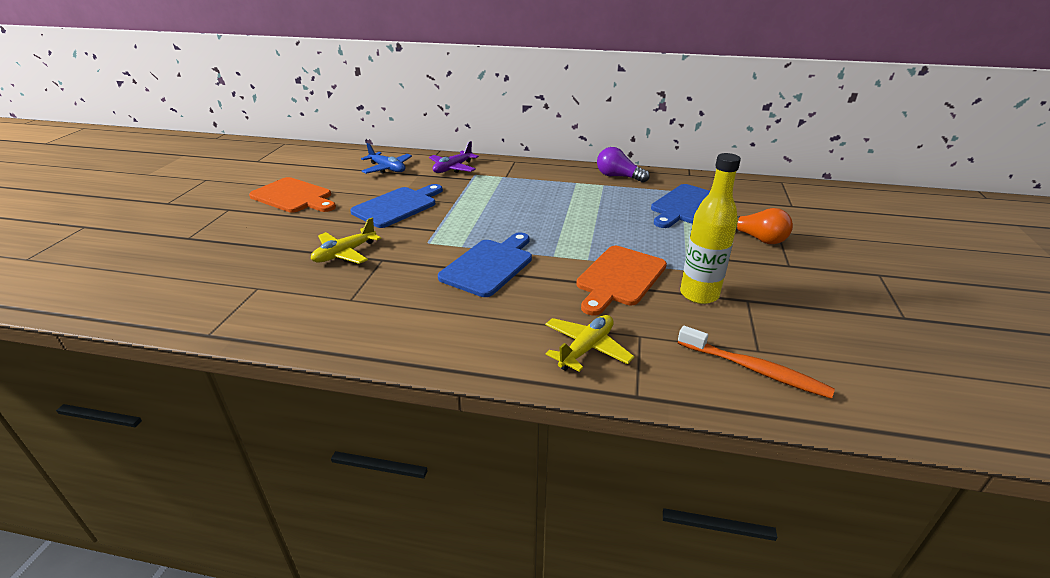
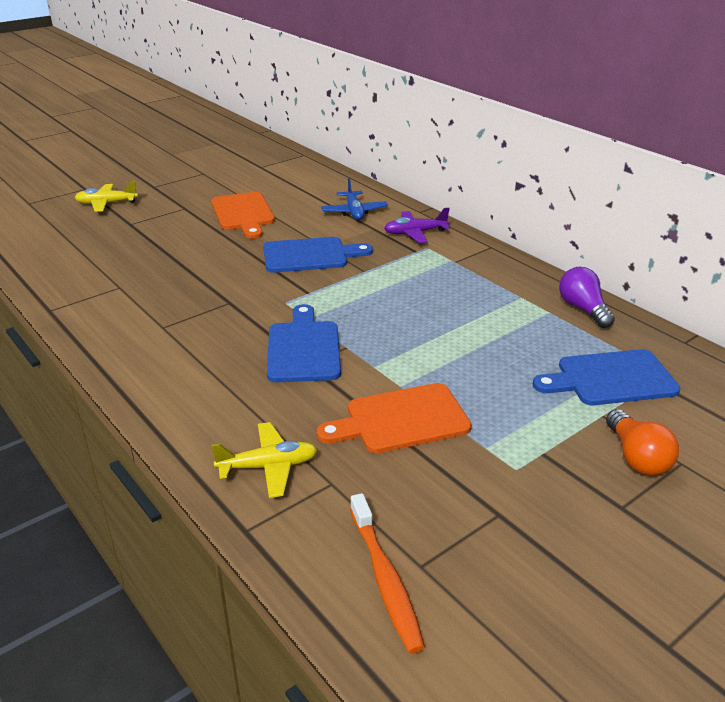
camera: 40 degrees right, 0 degrees up
(345, 253) = (210, 284): yellow plane -> yellow plane (106, 203)
(489, 265) = (303, 348): blue cutting board -> blue cutting board turned 75 degrees counterclockwise
(699, 294) = (455, 479): yellow bottle -> none

